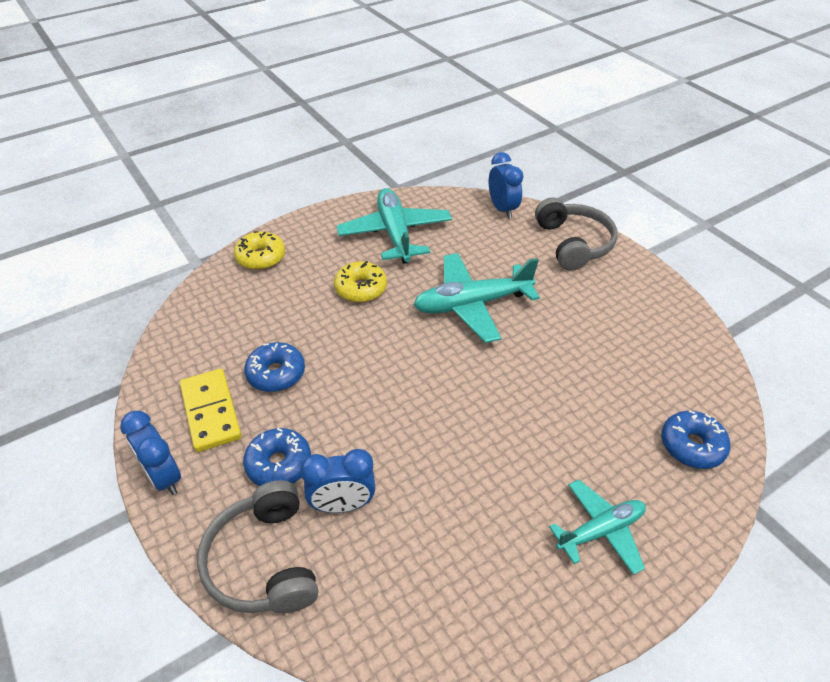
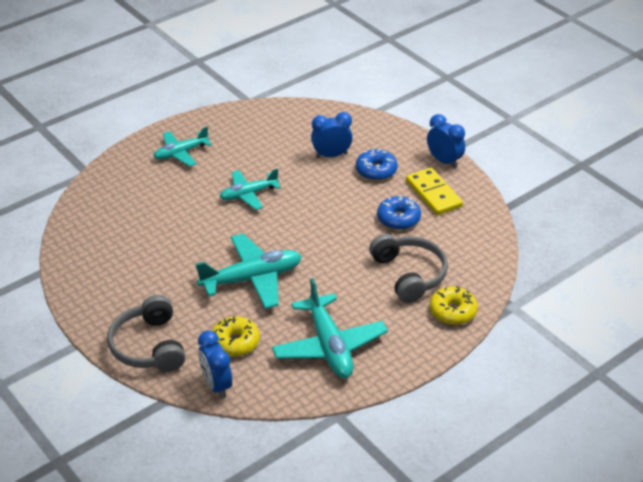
camera: 175 degrees right, 5 degrees down
(264, 561) = (368, 132): grey headphones -> grey headphones (409, 274)
(361, 288) = (351, 287): yellow donut -> yellow donut (235, 342)
(480, 430) = (248, 194): none -> turquoise plane
(692, 445) = (108, 194): blue donut -> none

